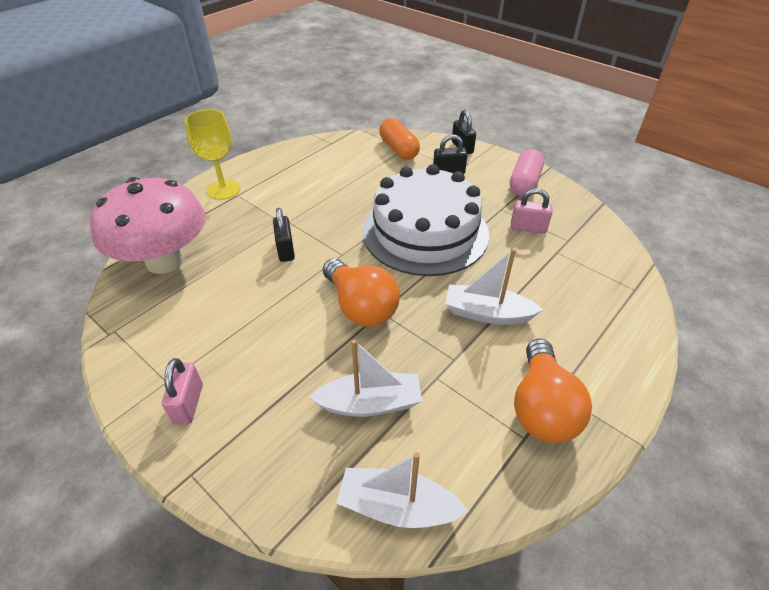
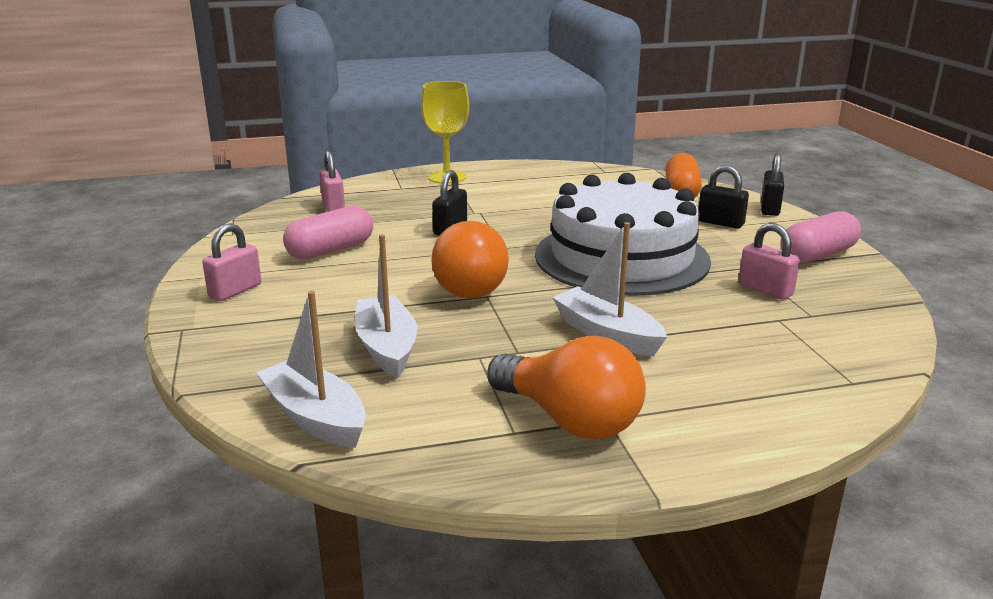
camera: 35 degrees right, 20 degrees down
(165, 261) = (333, 206): pink mushroom -> pink padlock
(218, 316) = (330, 250): none -> pink capsule
(370, 403) = (387, 347): white boat -> white boat turned 135 degrees counterclockwise
(542, 407) = (569, 419): orange light bulb -> orange light bulb turned 90 degrees counterclockwise

